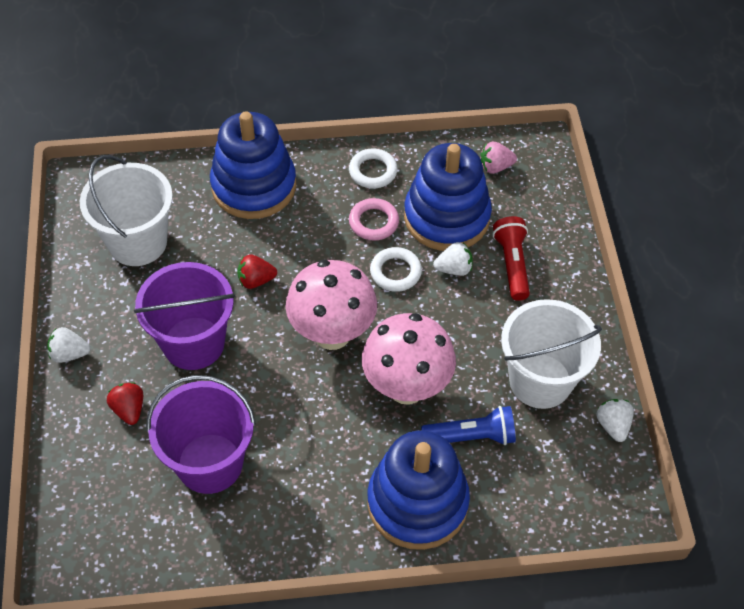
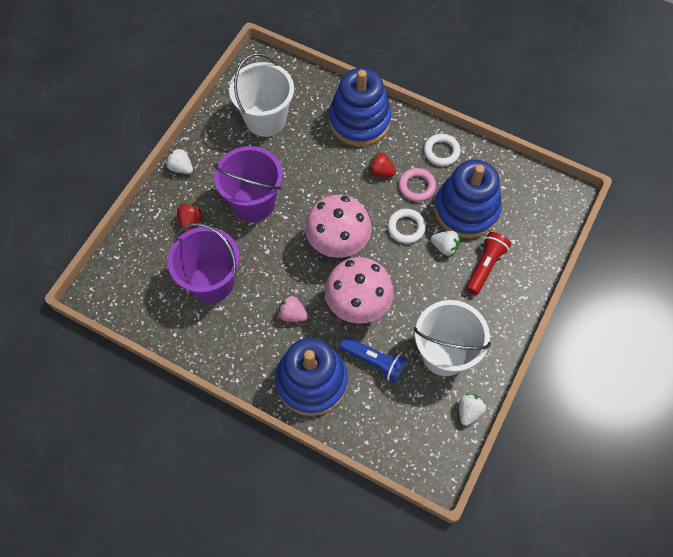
camera: 35 degrees right, 10 degrees up
(256, 280) = (317, 183): red strawberry -> red strawberry (380, 172)
(495, 167) = (525, 193): pink strawberry -> pink strawberry (292, 314)

